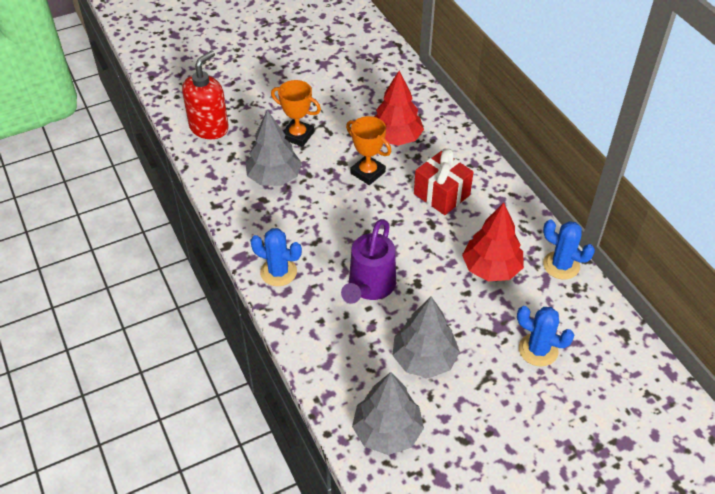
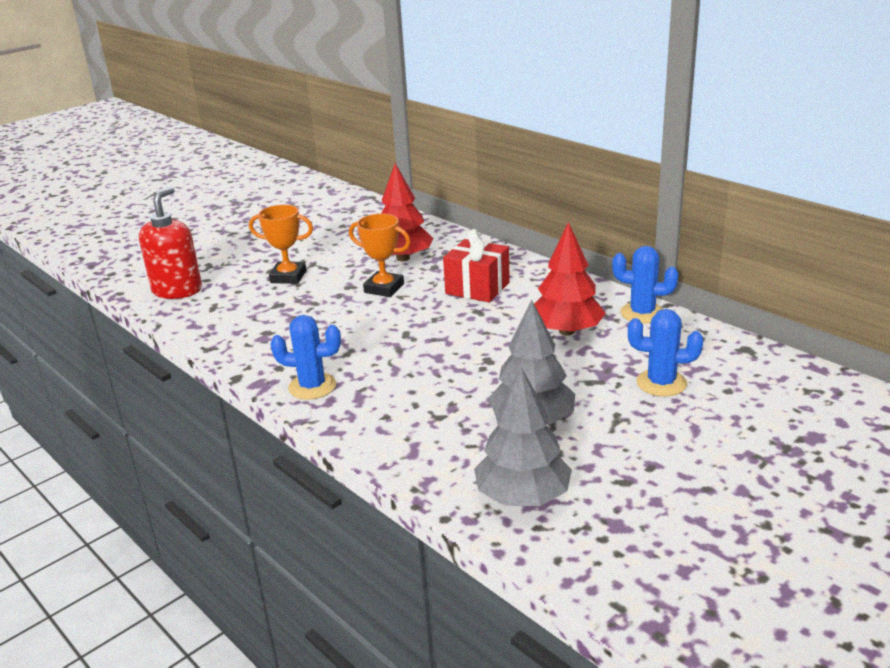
camera: 15 degrees left, 20 degrees down
(274, 177) = (273, 312): grey tree -> none
(369, 287) = (432, 375): purple watering can -> none

